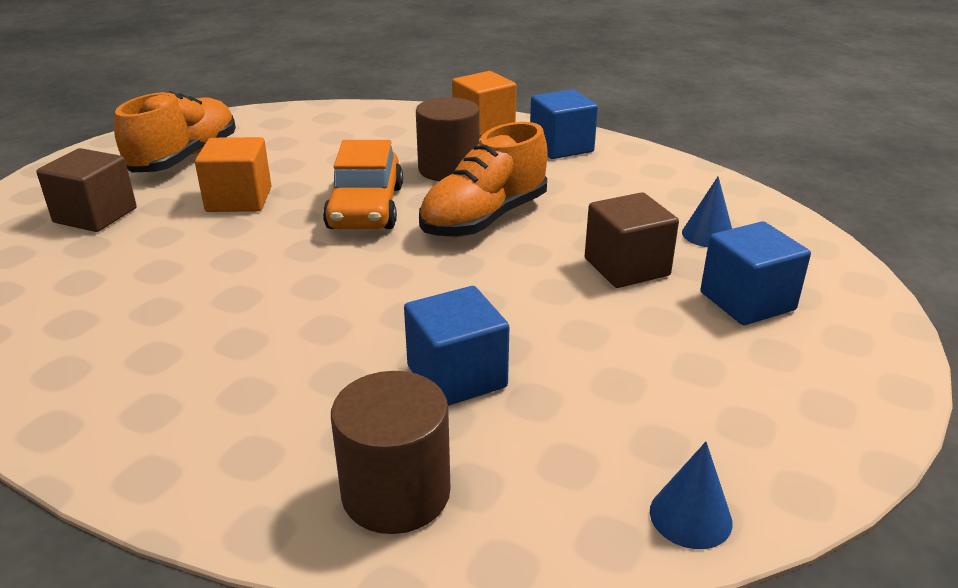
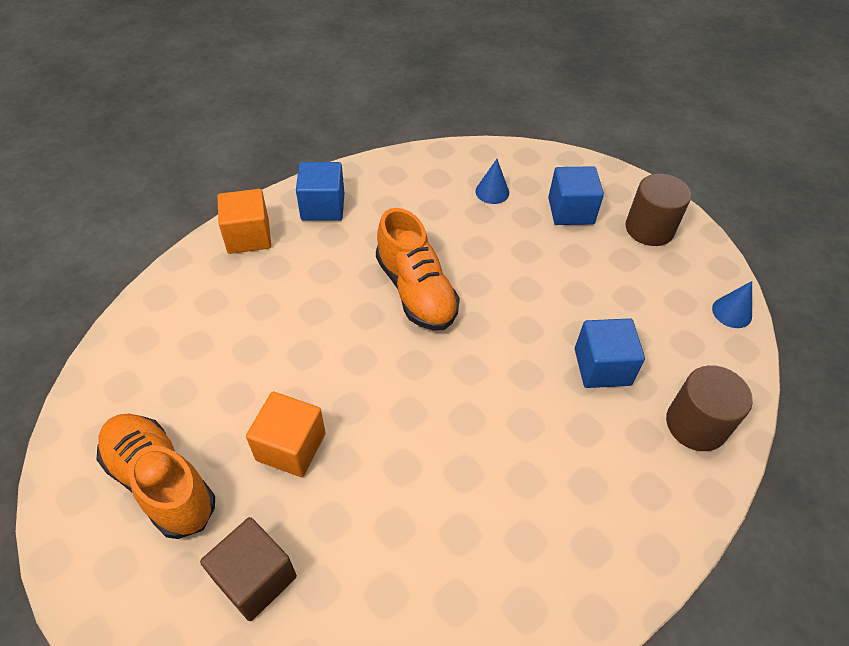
camera: 70 degrees left, 20 degrees up
(366, 207) = (358, 357): orange car -> none
(448, 169) = (320, 285): brown cylinder -> brown cylinder (649, 229)
(626, 267) = (514, 244): brown cube -> none

